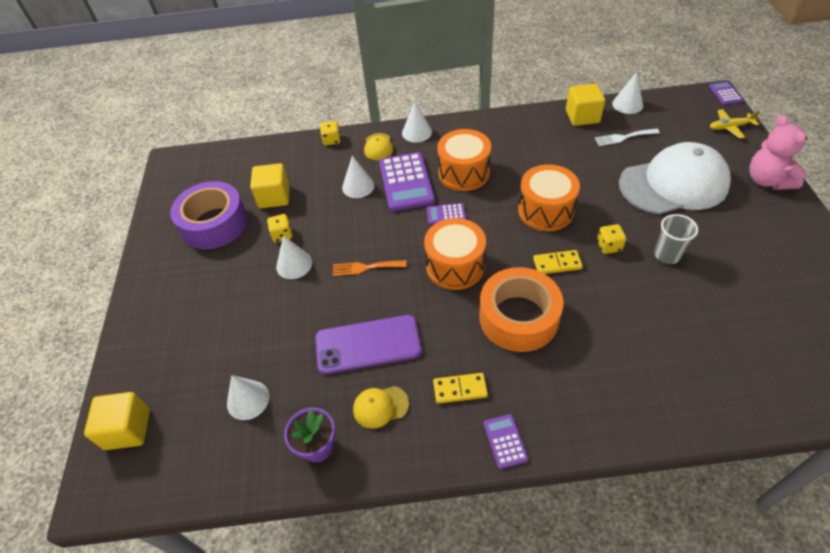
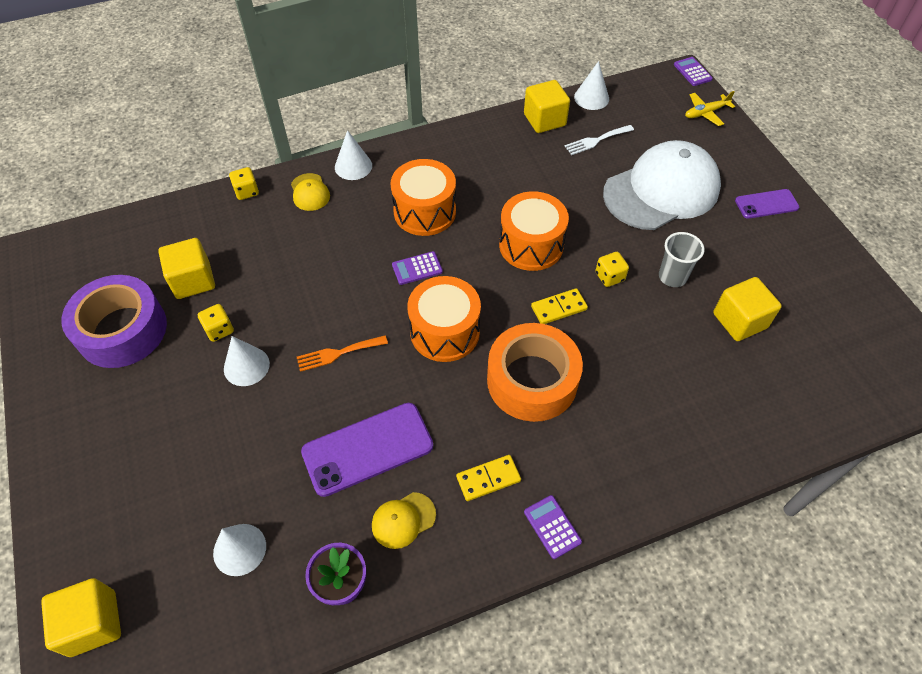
camera: 20 degrees left, 5 degrees up
(358, 186) = (299, 249): white cone -> none
(406, 182) = (358, 234): purple calculator -> none
(723, 302) = (739, 321): none -> yellow cube
(767, 180) = (755, 172): pink teddy bear -> none
(772, 208) = (766, 204): none -> purple phone

